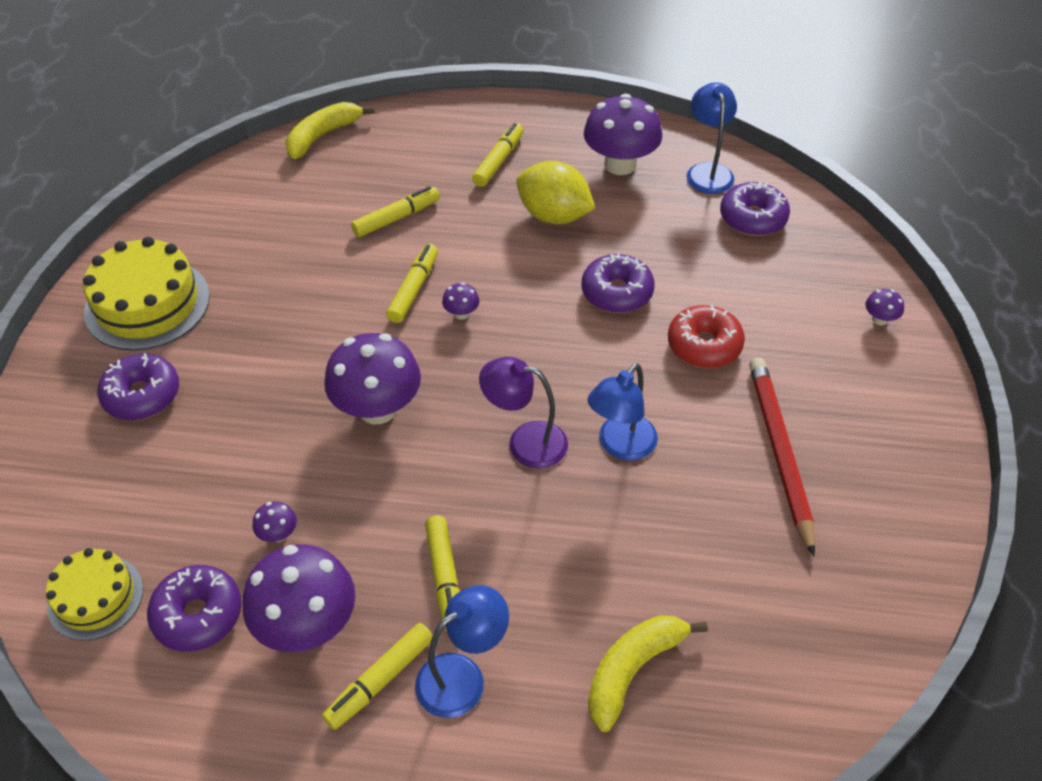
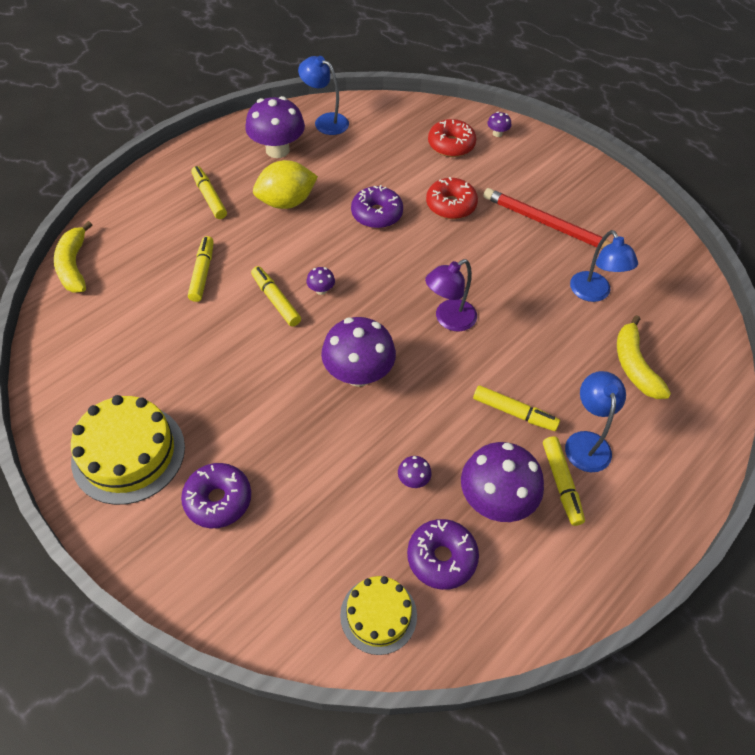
camera: 55 degrees left, 5 degrees up
(620, 446) = (488, 281): blue lamp -> blue lamp (593, 293)
(753, 218) = (380, 129): purple donut -> none
(804, 290) = (451, 145): none -> red donut

